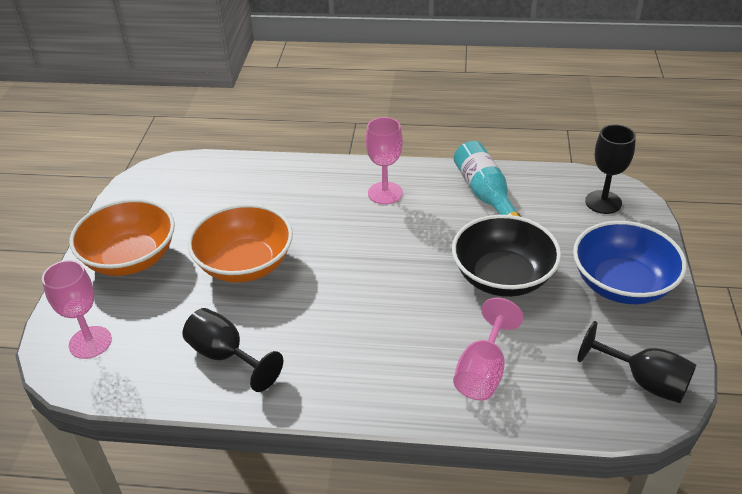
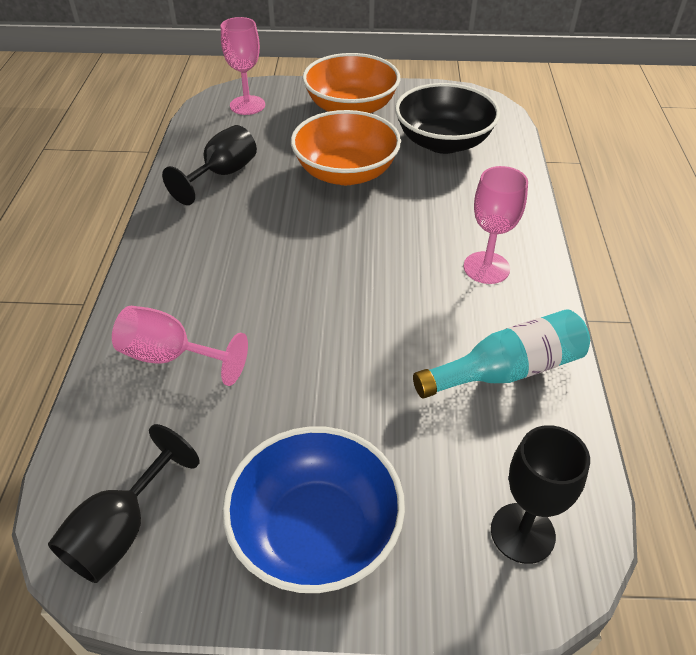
camera: 85 degrees right, 5 degrees up
(503, 277) = (330, 383): black bowl -> black bowl (443, 142)

